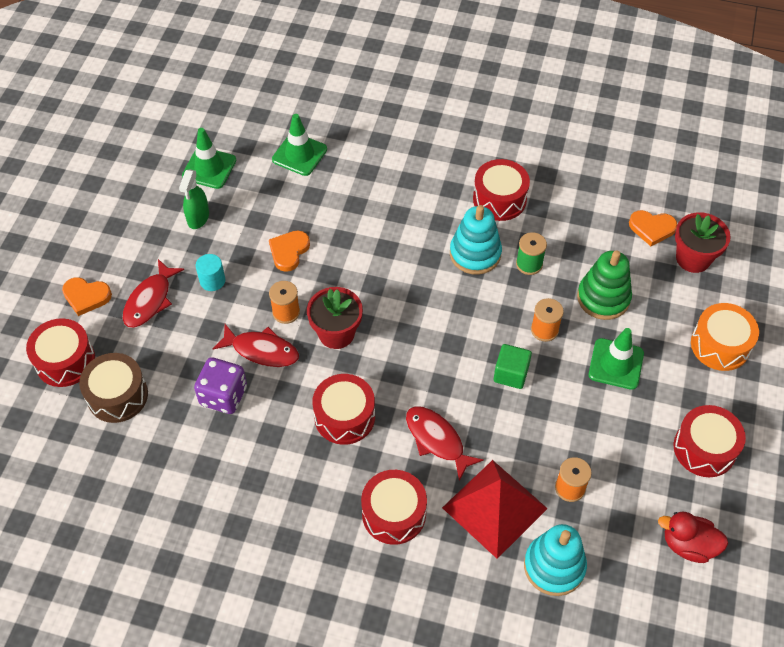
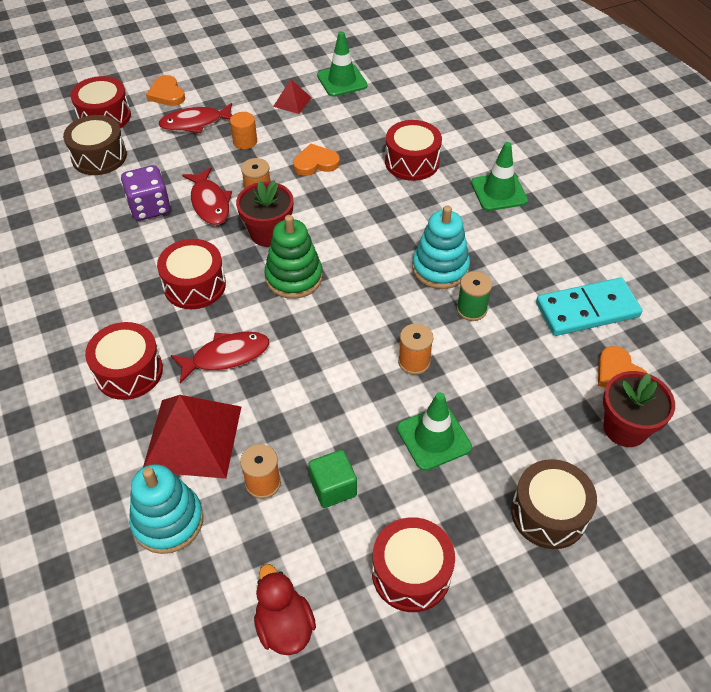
camera: 50 degrees right, 5 degrees down
(198, 217) = (292, 102): green spray bottle -> red pyramid
(212, 281) = (245, 141): turquoise cylinder -> orange cylinder
(299, 154) = (411, 114): green traffic cone -> green traffic cone (499, 192)
(437, 440) = (226, 356): red fish -> red fish turned 60 degrees clockwise
(499, 199) = (515, 250): red drum -> red drum (412, 162)
(511, 374) = (342, 366): green cube -> green cube (333, 487)
(587, 203) = (587, 310): none -> turquoise domino
(603, 298) = (496, 384): green stacking toy -> green stacking toy (294, 277)
(720, 345) = (549, 513): orange drum -> brown drum

